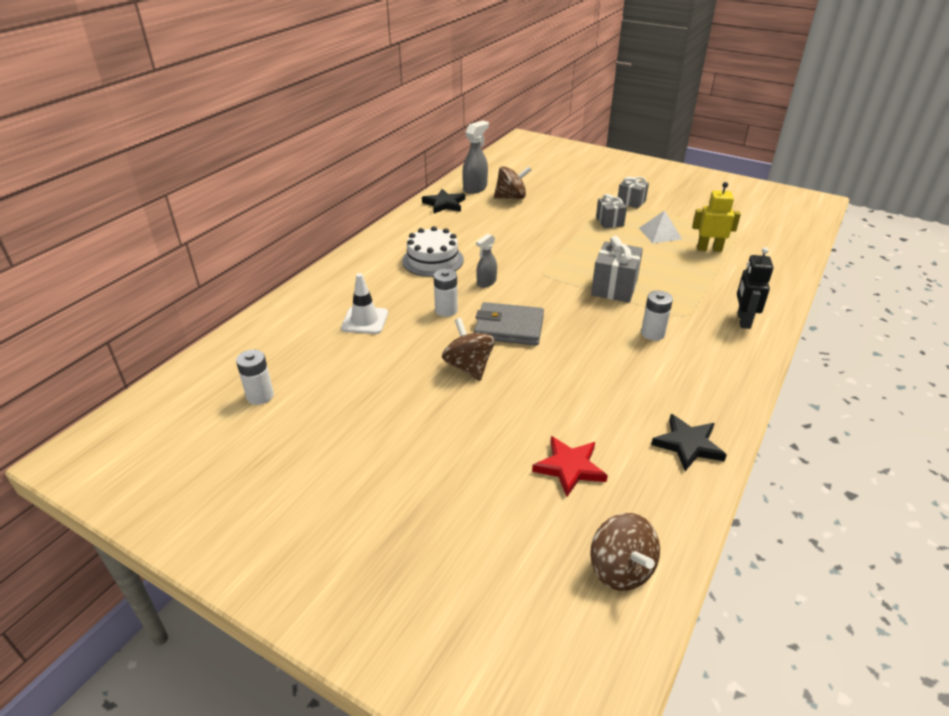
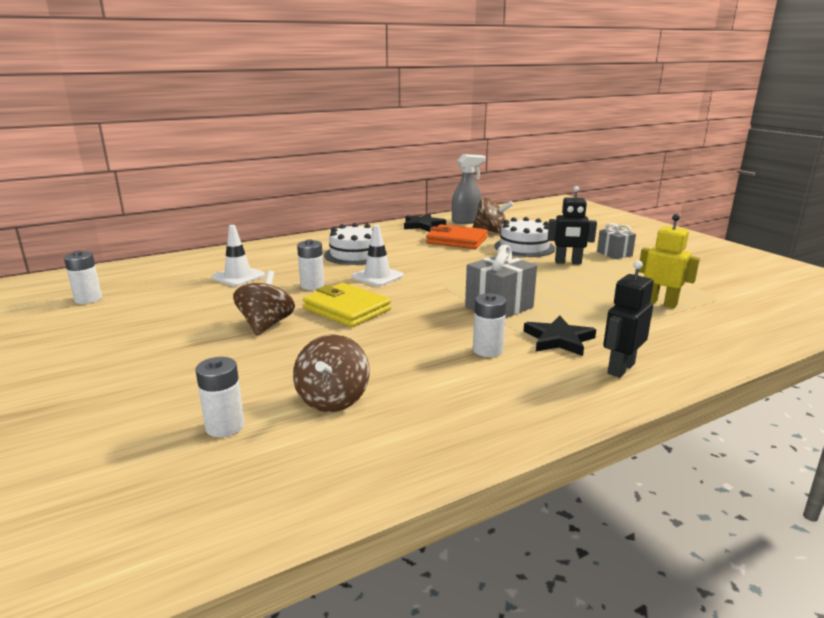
camera: 30 degrees right, 15 degrees down
(486, 282) = (377, 276): grey spray bottle -> white traffic cone
(497, 218) = (456, 241): none -> orange wallet
(509, 328) = (347, 309): grey wallet -> yellow wallet
(559, 211) = (524, 247): none -> white cake
(570, 467) = (225, 426): red star -> white battery
(609, 222) = (568, 262): grey gift -> black robot
(620, 569) = (119, 537): brown spinning top -> brown spinning top (333, 399)
(660, 233) = (614, 280): white pyramid -> none
(688, 445) = (380, 454): black star -> black star (558, 339)

